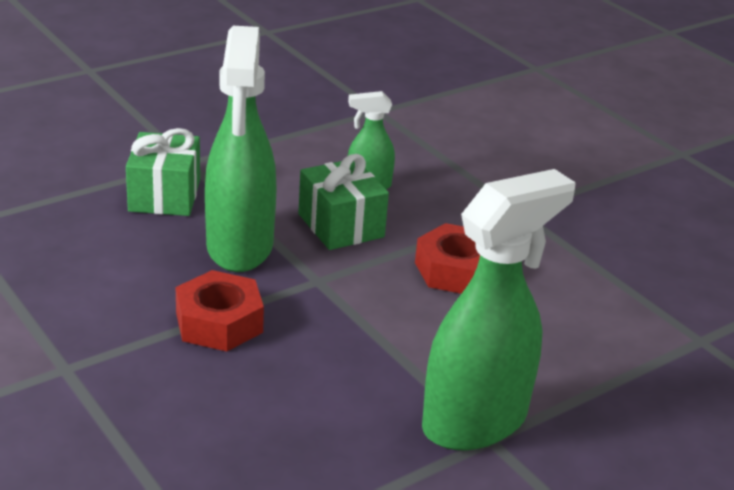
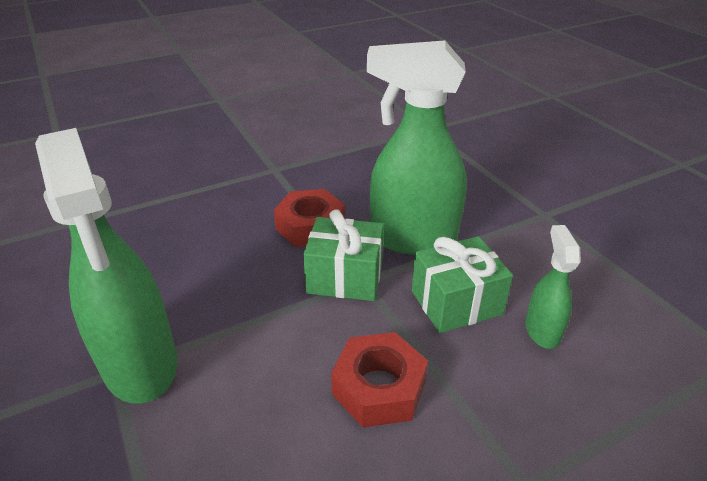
camera: 100 degrees right, 5 degrees up
(164, 195) = (484, 202): green gift -> green gift (345, 277)

